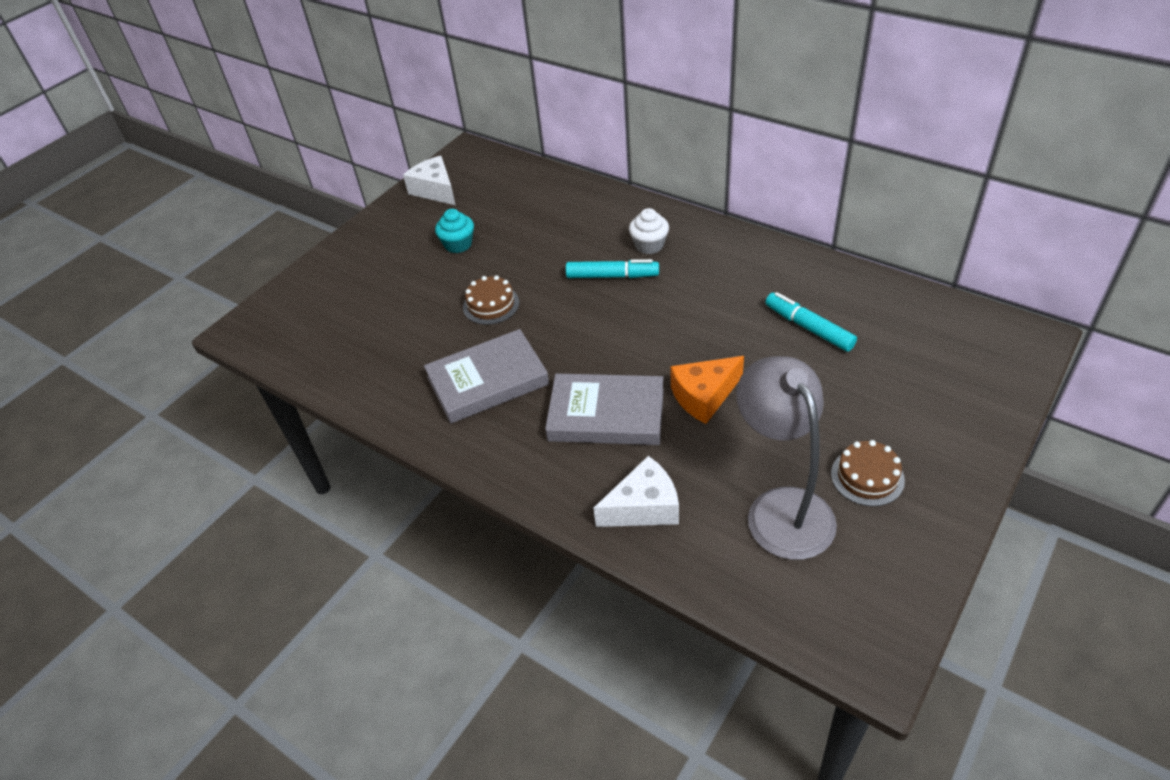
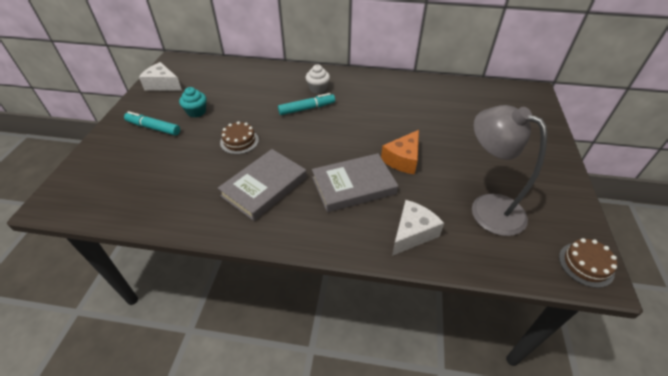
camera: 30 degrees left, 0 degrees up
(809, 328) = (432, 111): turquoise marker -> turquoise marker (154, 128)
(867, 477) = (516, 177): brown cake -> brown cake (586, 264)

